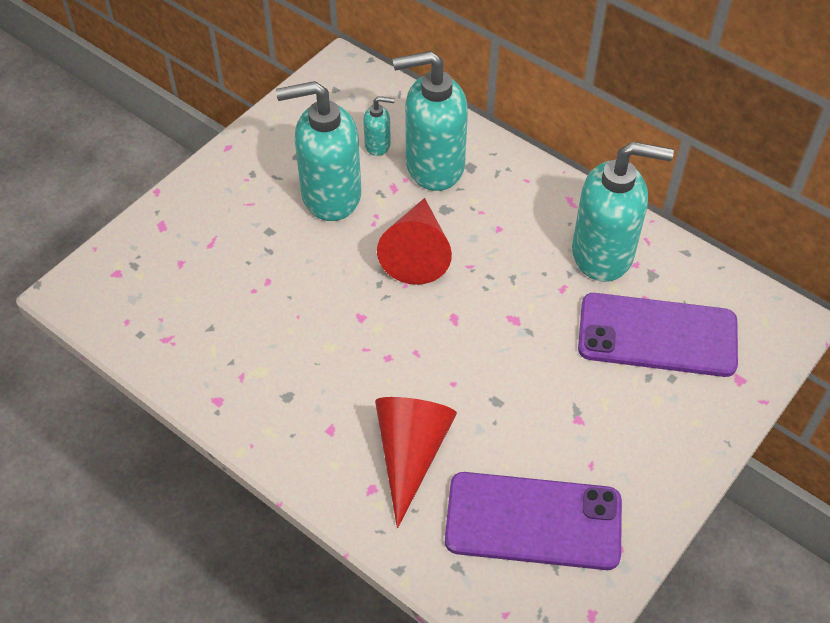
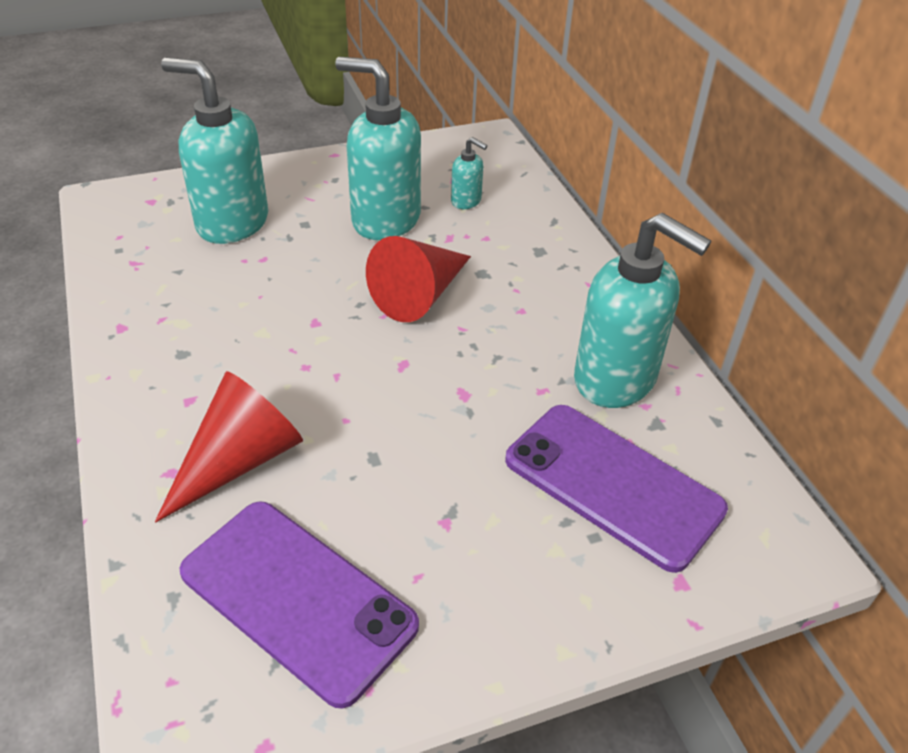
camera: 30 degrees right, 10 degrees down
(434, 166) = (504, 236): turquoise soap dispenser -> turquoise soap dispenser (232, 223)

